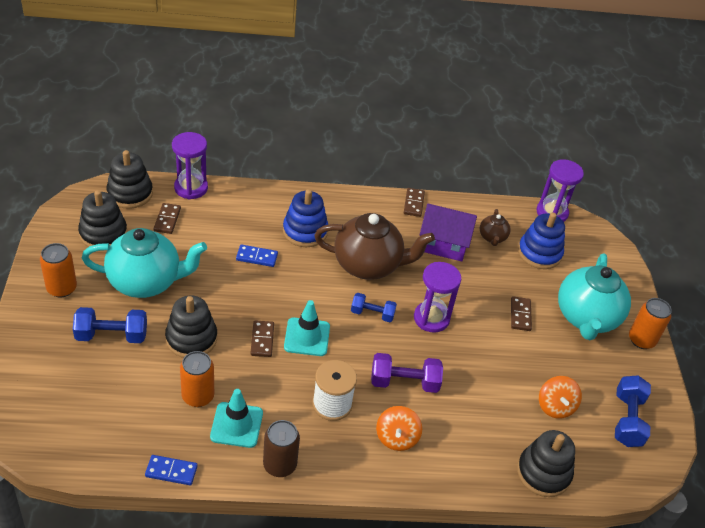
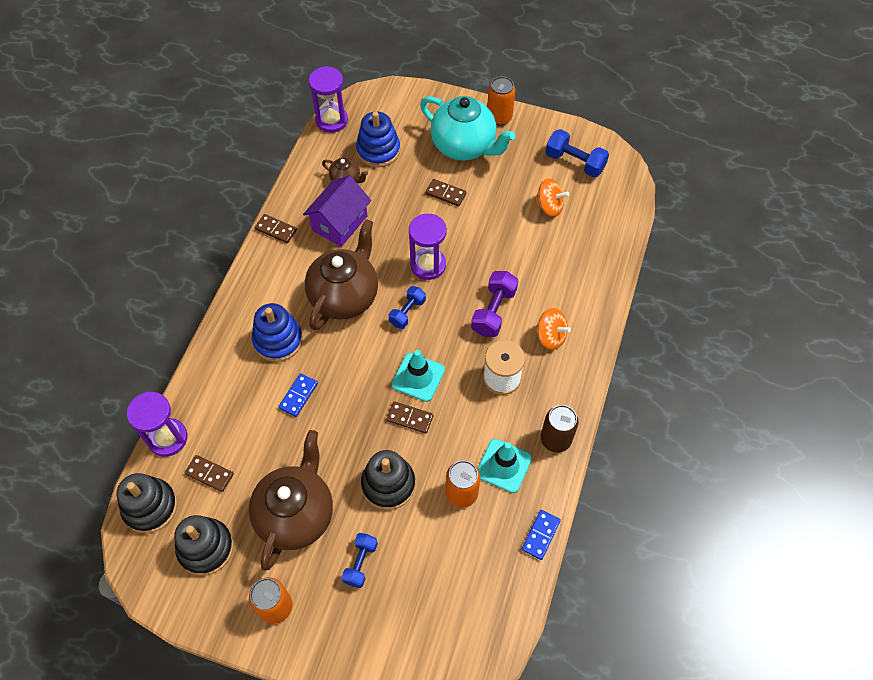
camera: 65 degrees left, 15 degrees up
(112, 335) = (360, 563): blue dumbbell -> blue dumbbell, size x0.67
(146, 282) = (296, 514): turquoise teapot -> brown teapot
(543, 473) = (609, 240): black stacking toy -> none

